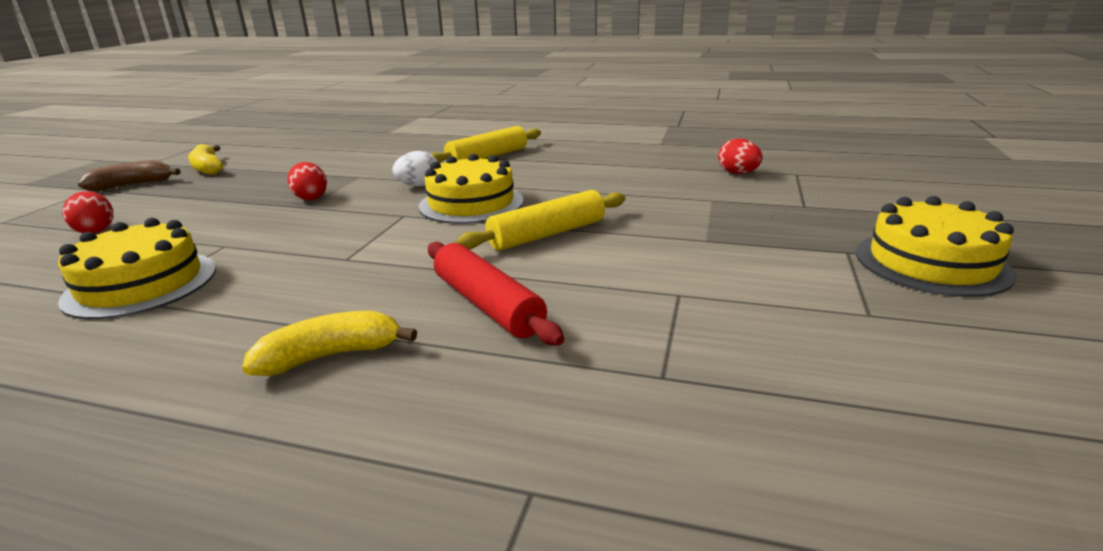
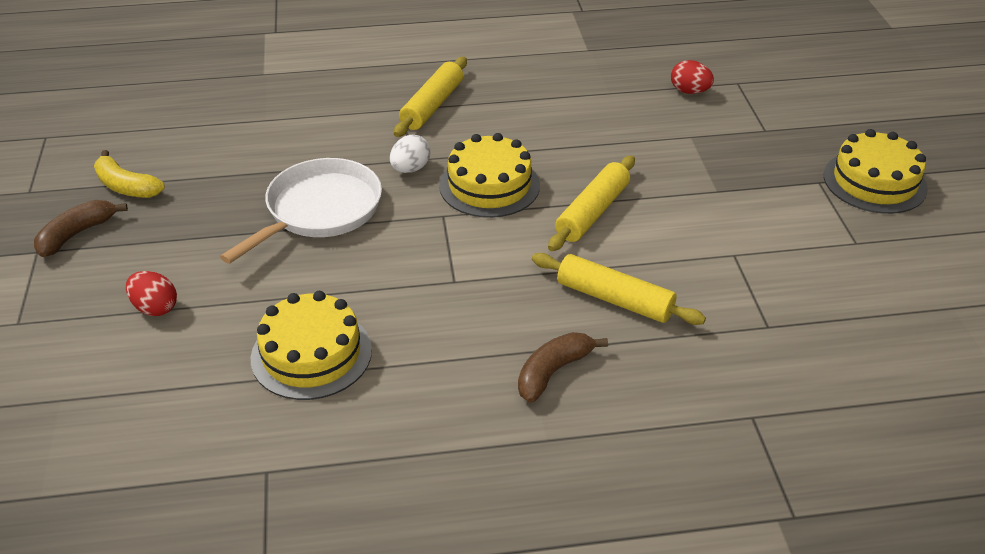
camera: 25 degrees left, 15 degrees up
(311, 197) = (319, 211): red egg -> white pan
(331, 356) = (553, 372): yellow banana -> brown banana
(488, 304) = (615, 299): red rolling pin -> yellow rolling pin

